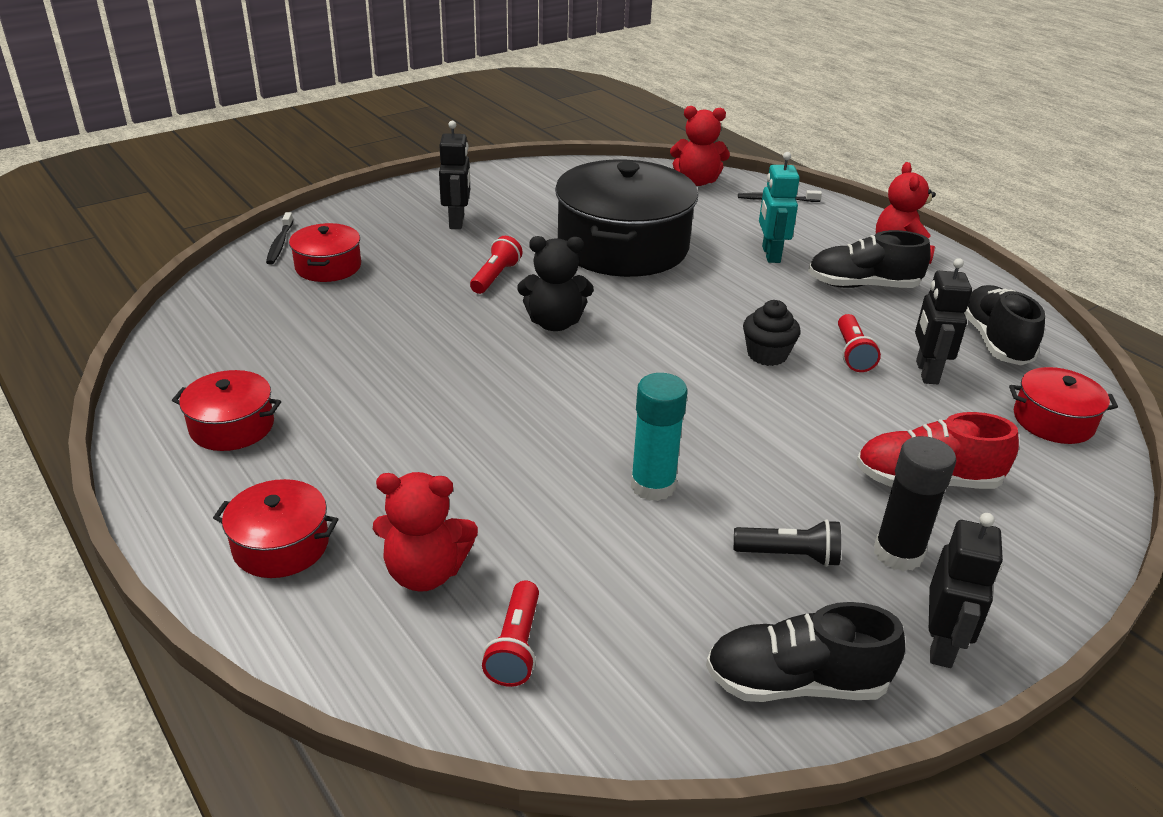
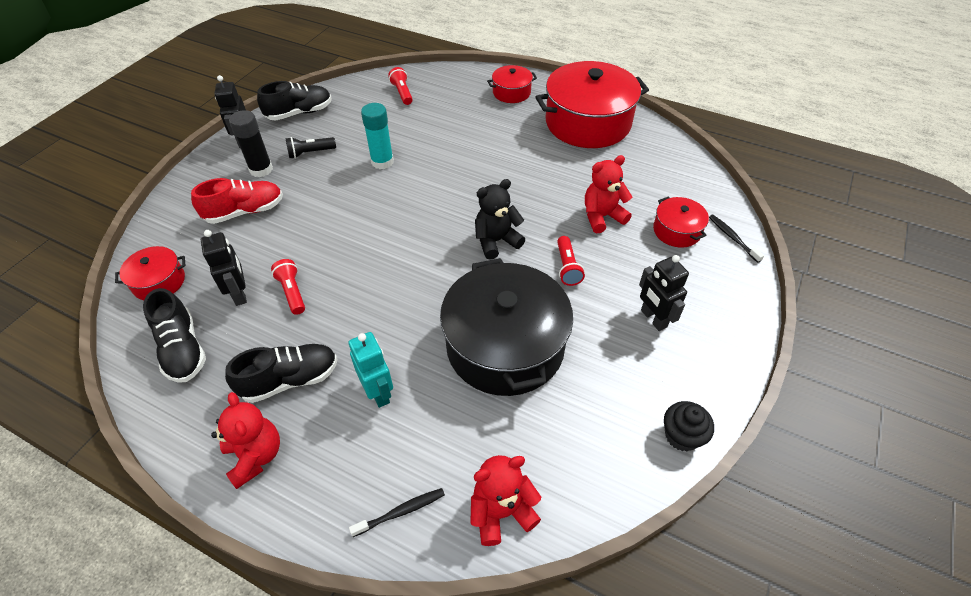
camera: 155 degrees right, 15 degrees up
(232, 426) = (588, 123): red pot -> red pot, size x2.13
(425, 572) = (451, 102): red teddy bear -> red teddy bear (602, 217)
(767, 355) = (350, 268): black cupcake -> black cupcake (681, 436)

